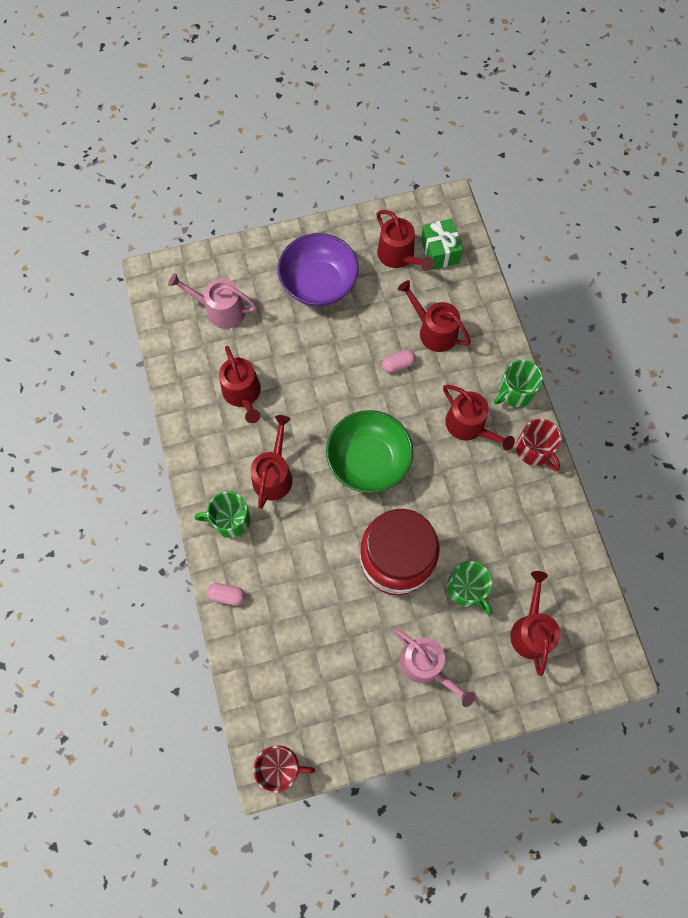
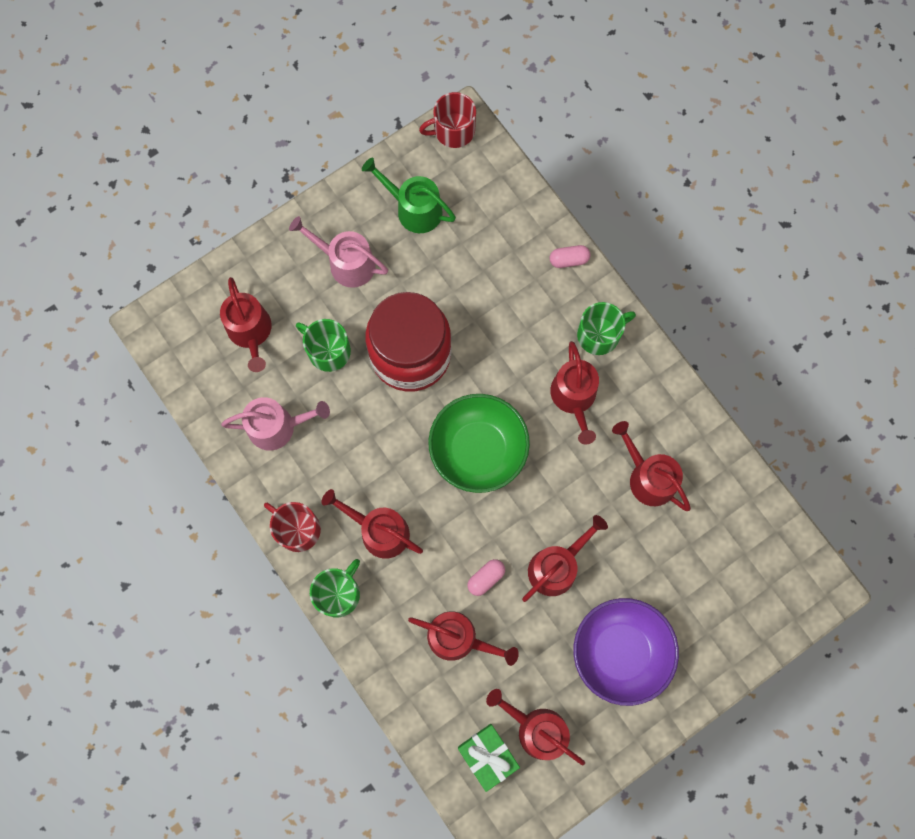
camera: 160 degrees right, 5 degrees up
(220, 310) = (721, 572): pink watering can -> pink watering can (277, 426)
(341, 354) = (556, 566): none -> red watering can
(346, 697) = (414, 209): none -> green watering can

